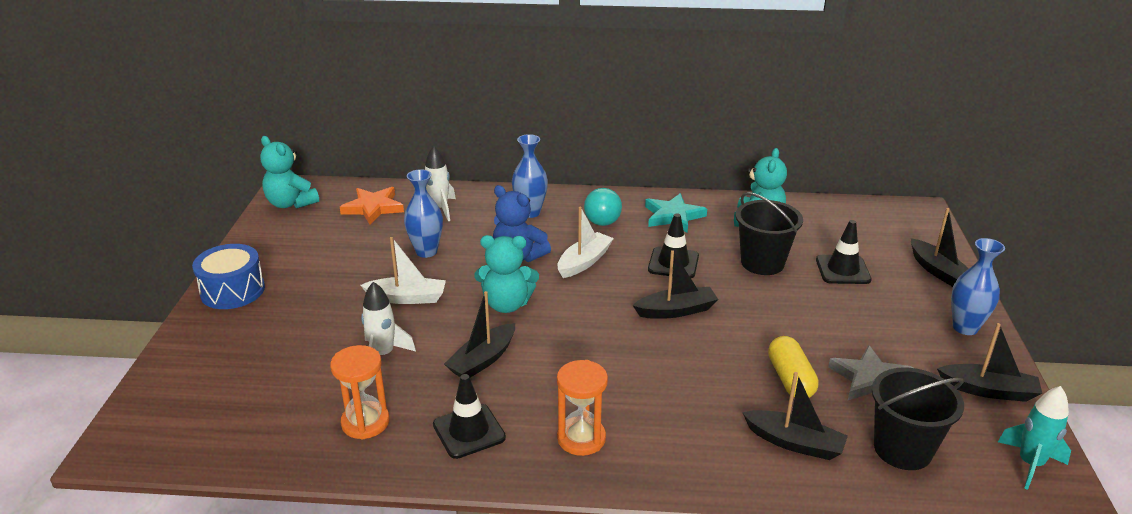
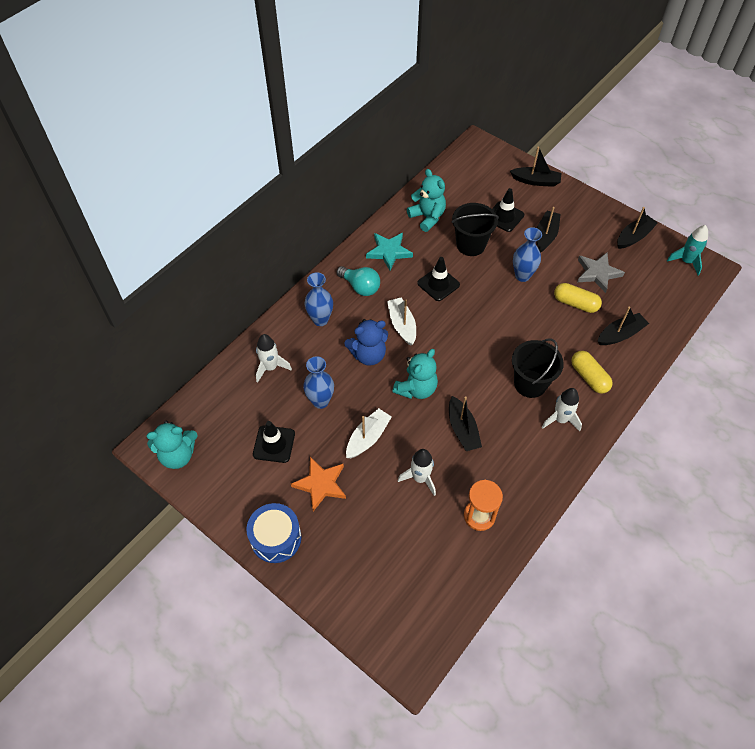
camera: 55 degrees left, 25 degrees up
(373, 208) = (233, 405): orange star -> orange star (320, 484)
(469, 431) = (521, 468): black traffic cone -> black traffic cone (274, 444)
(581, 438) = (560, 419): orange hourglass -> white rocket
(676, 310) = (484, 312): black boat -> black boat (546, 235)
(682, 439) = (589, 377): none -> yellow capsule
(902, 449) = (650, 298): black bucket -> black bucket (530, 383)
(965, 328) = (586, 208): blue vase -> blue vase (522, 276)

